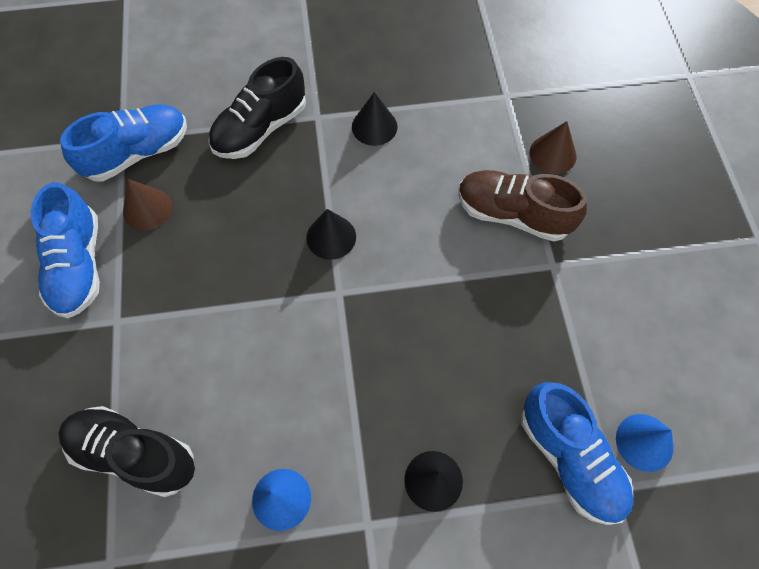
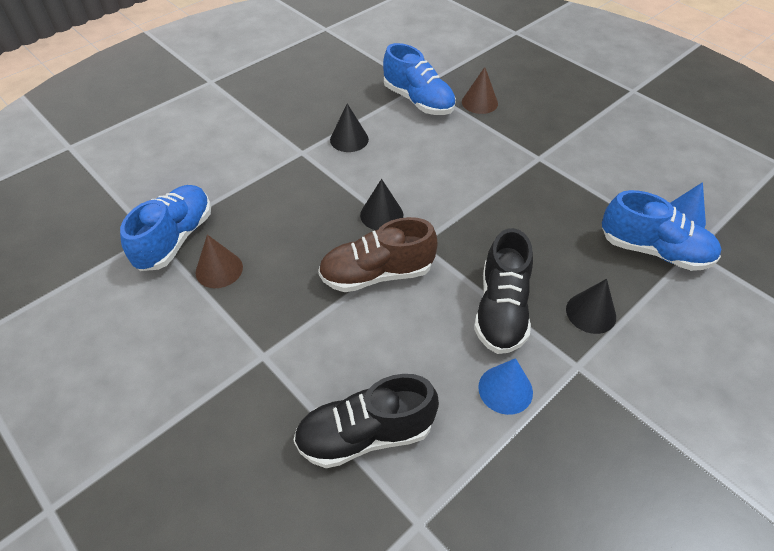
camera: 35 degrees left, 15 degrees down
(78, 265) = (192, 337): blue shoe -> blue shoe (418, 101)
(260, 129) = (265, 178): black shoe -> black shoe (501, 310)
(513, 214) = (488, 144): brown shoe -> brown shoe (377, 274)

